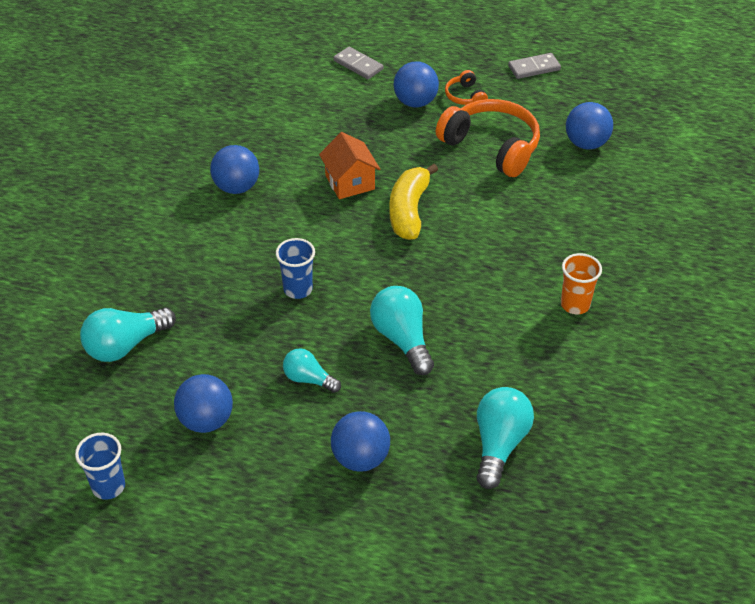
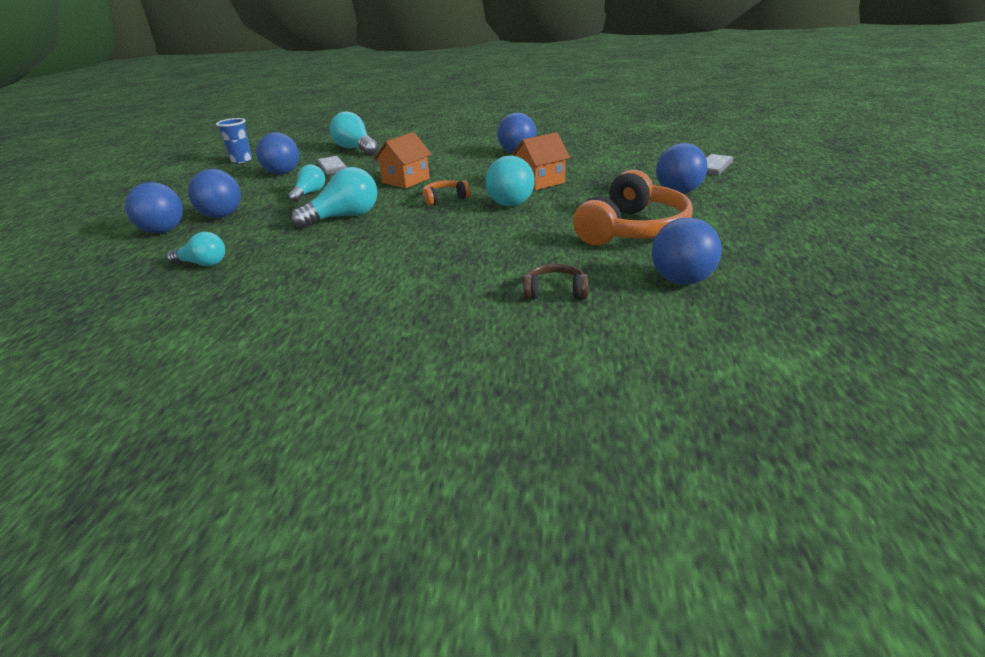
camera: 85 degrees right, 15 degrees down
(298, 289) = (406, 180): blue cup -> orange house
(394, 510) = (163, 231): none -> blue ball
(409, 211) = (510, 204): yellow banana -> turquoise ball
(465, 96) = (711, 210): orange headphones -> orange headphones (445, 198)
(499, 444) = (203, 264): turquoise light bulb -> turquoise light bulb, size x0.62
(534, 68) = (811, 240): grey domino -> grey domino (332, 168)
(575, 305) = (380, 289): orange cup -> none
(593, 206) = (555, 291): none -> brown headphones

